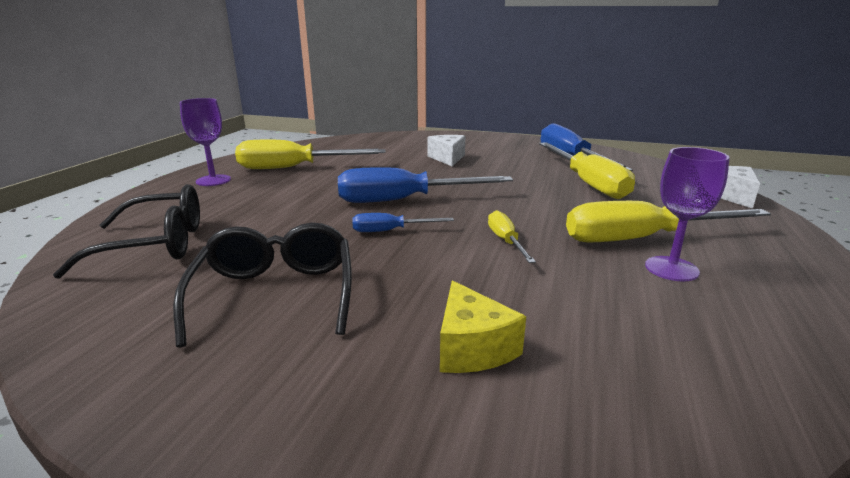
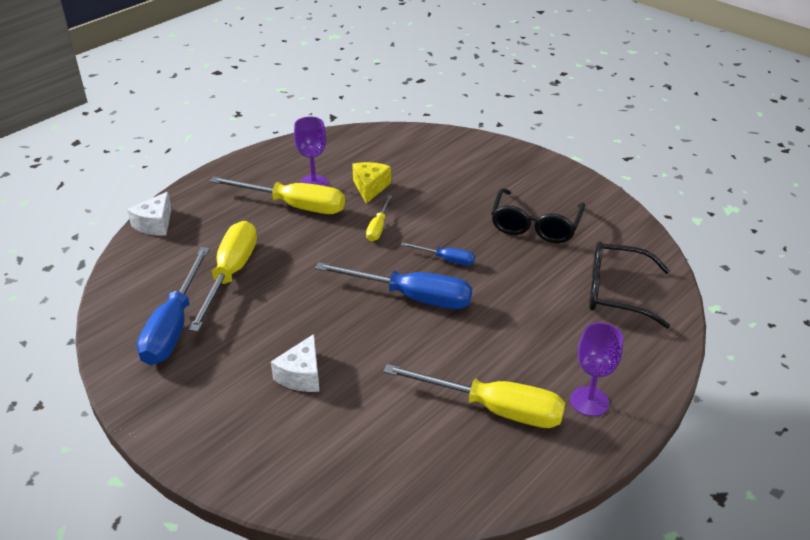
camera: 155 degrees left, 15 degrees up
(472, 348) = (455, 175): yellow cheese -> yellow cheese (370, 187)

